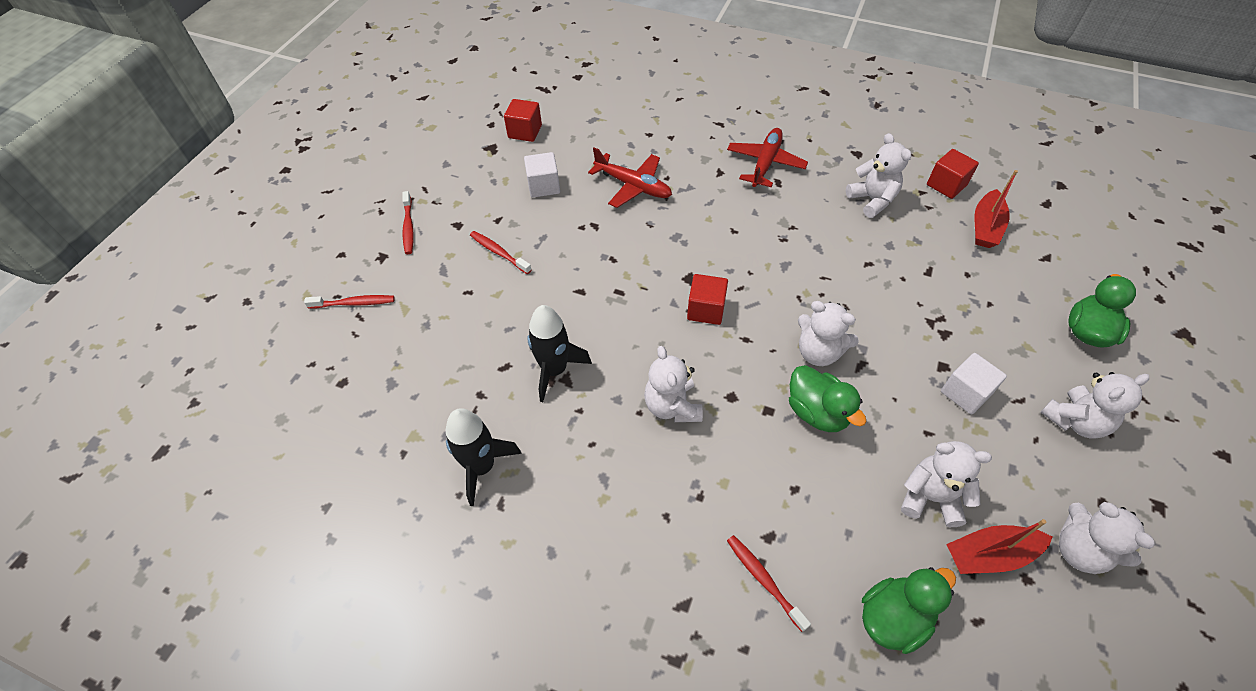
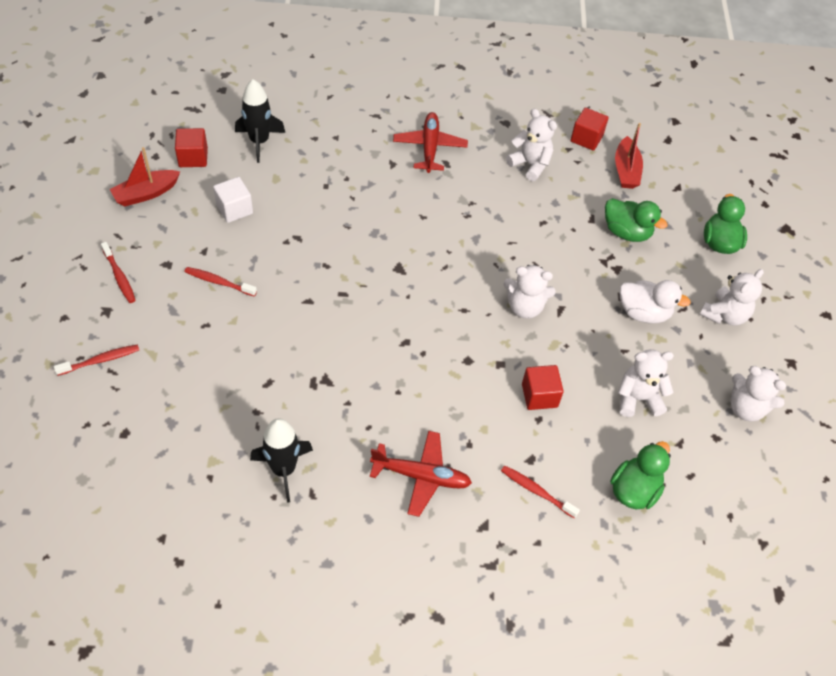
camera: 25 degrees left, 0 degrees up
(554, 370) = (313, 375): black rocket -> black rocket (259, 142)
(633, 186) = (318, 192): red plane -> red plane (421, 476)
(672, 406) = (423, 380): white teddy bear -> none
(706, 309) = (422, 292): red cube -> red cube (539, 395)
(817, 412) = (538, 356): green duck -> green duck (626, 232)
(965, 393) = (643, 313): white cube -> white duck
(990, 555) = (688, 428): red boat -> red boat (146, 193)

